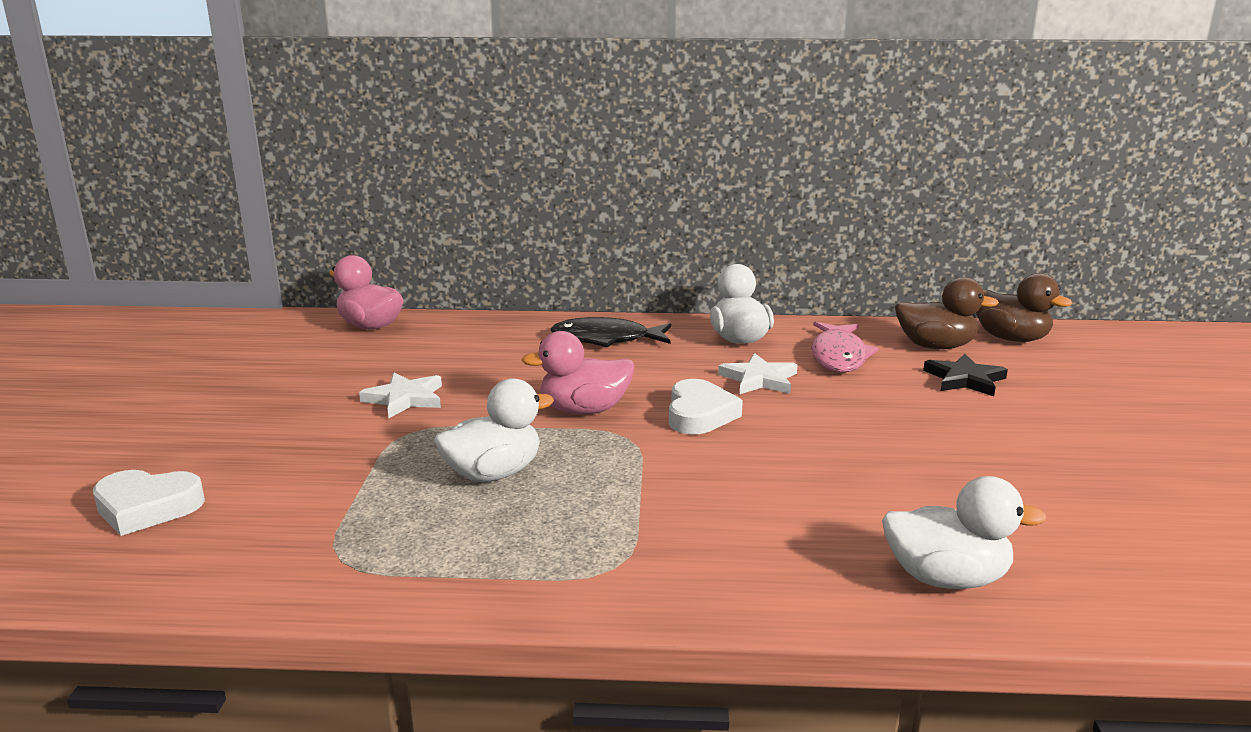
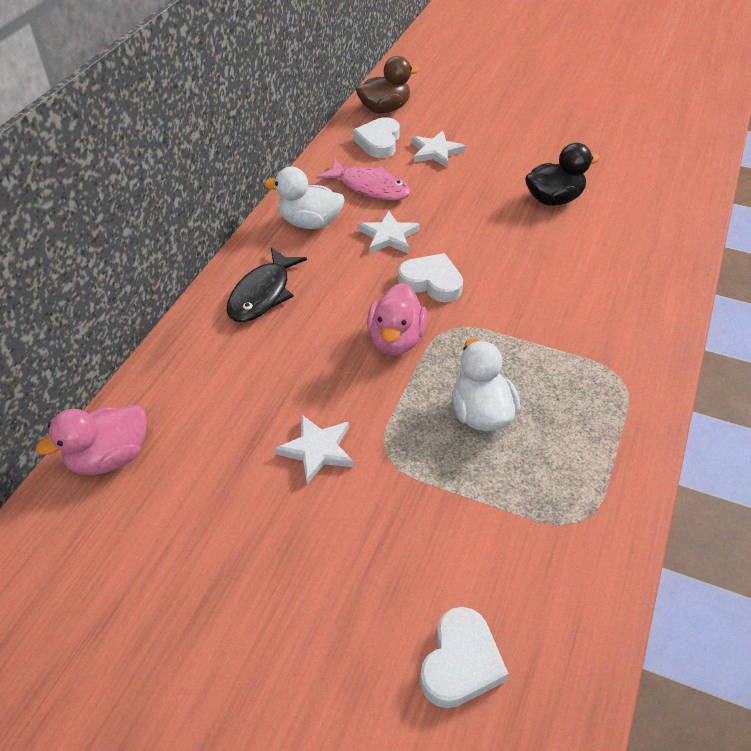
camera: 70 degrees left, 25 degrees up
(935, 346) = (379, 142): brown duck -> white heart
(946, 578) = (658, 252): white duck -> none
(965, 379) = (435, 152): black star -> white star
(970, 471) = (553, 199): none -> black duck

